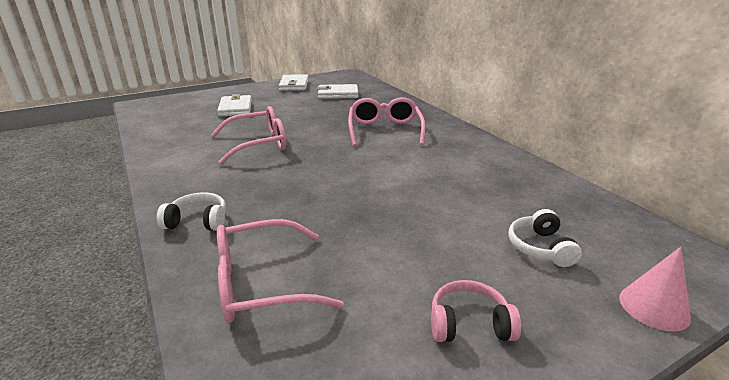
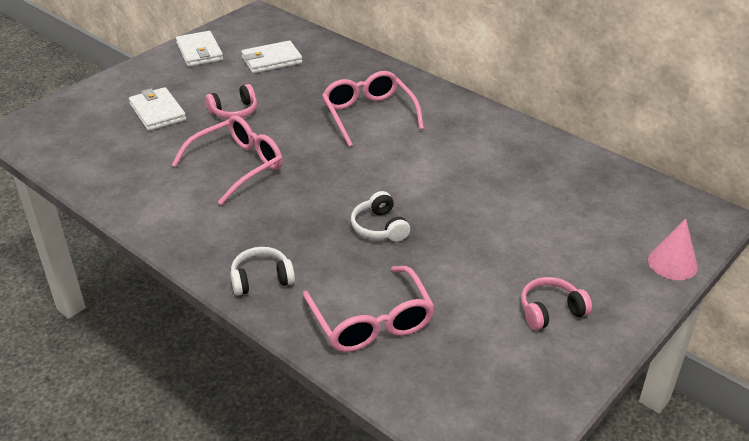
camera: 20 degrees left, 10 degrees up
(261, 283) = (372, 322): pink glasses -> pink glasses turned 75 degrees counterclockwise
(286, 115) = (234, 111): none -> pink headphones
(540, 247) = (579, 231): white headphones -> white headphones (380, 227)

